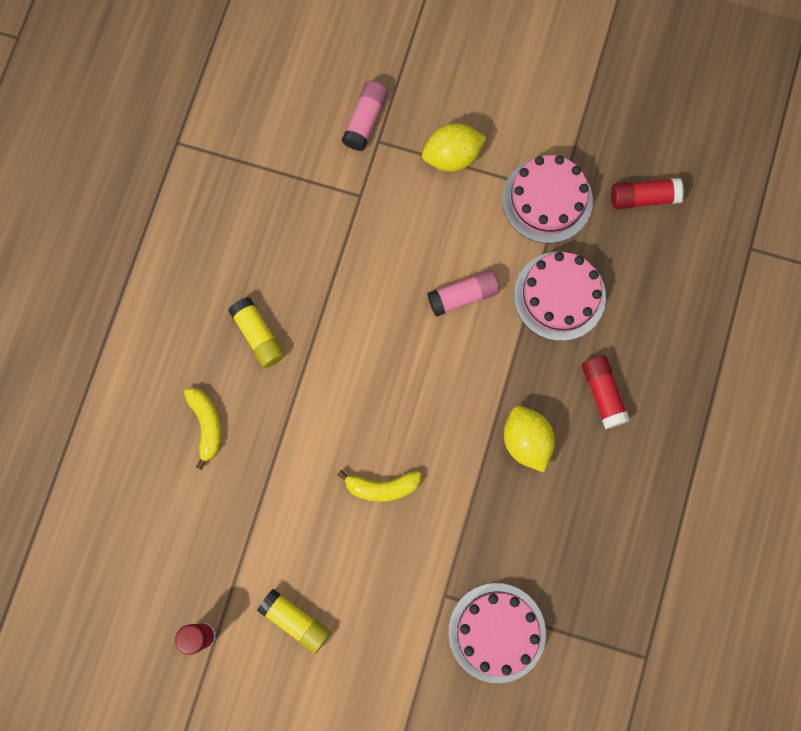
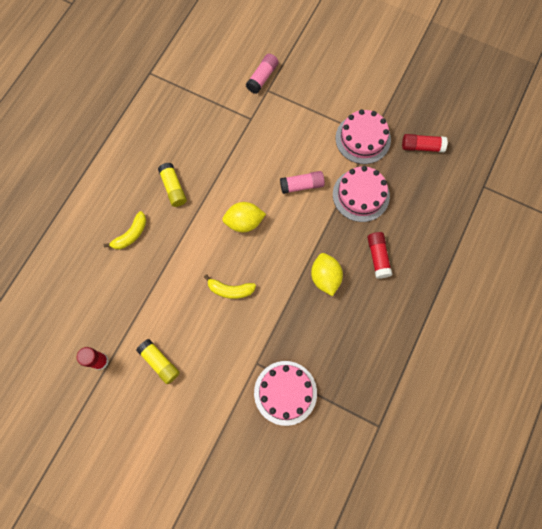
camera: 10 degrees right, 5 degrees down
(206, 425) = (131, 235): yellow banana -> yellow banana turned 45 degrees clockwise
(452, 156) = (310, 105): yellow lemon -> yellow lemon (244, 222)

